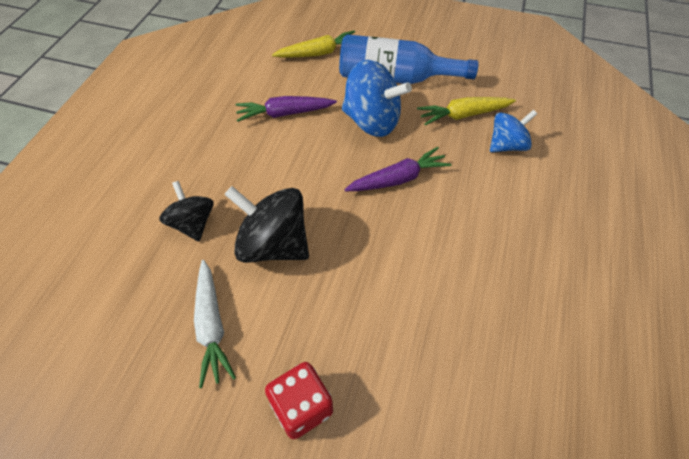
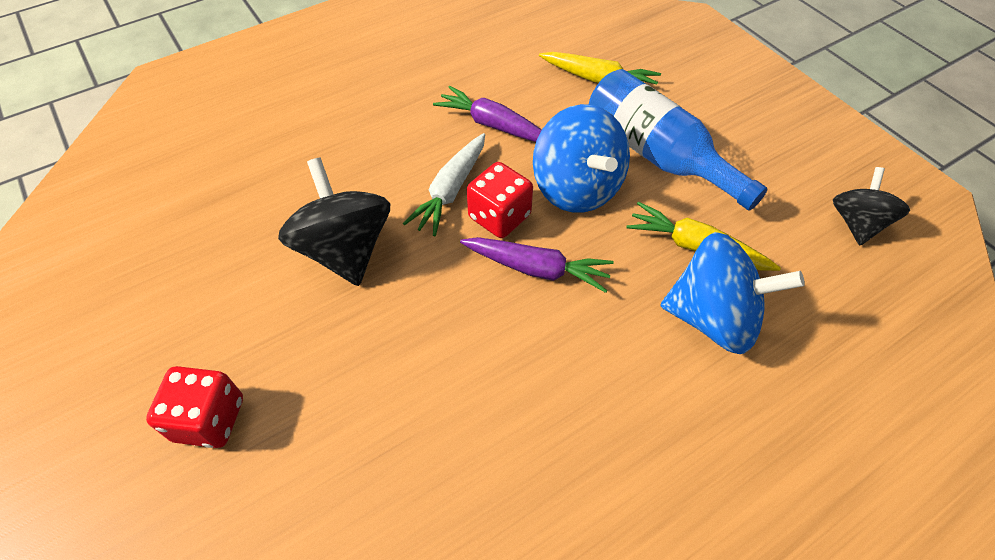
camera: 40 degrees right, 0 degrees up
(193, 224) = (300, 181): black spinning top -> black spinning top (856, 223)
(212, 326) = (219, 286): white carrot -> white carrot (451, 191)
(346, 164) = (499, 216): none -> red dice
(507, 145) = (712, 317): blue spinning top -> blue spinning top, size x1.59

